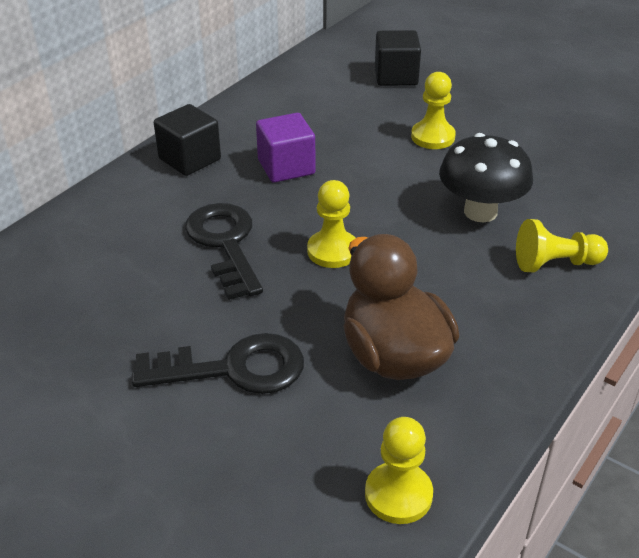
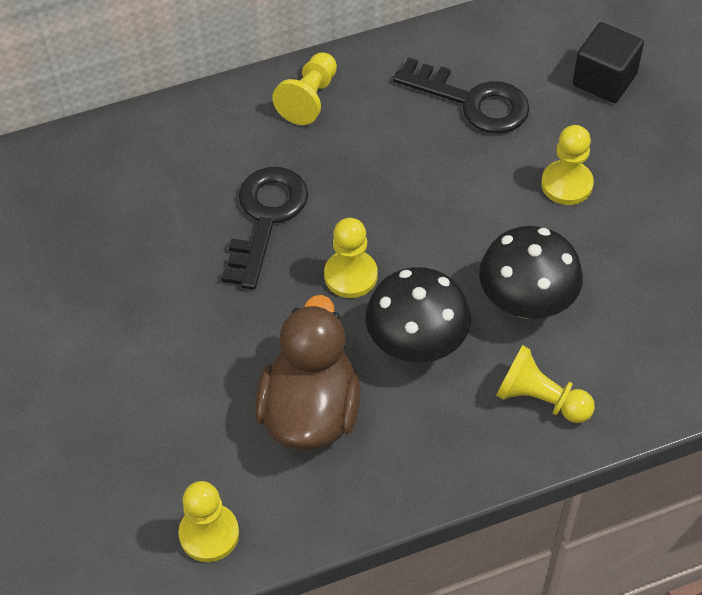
camera: 35 degrees right, 15 degrees up
(189, 159) = (309, 99): black cube -> yellow pawn
(233, 369) = (176, 352): black key -> black key (471, 101)
(286, 167) = (389, 153): purple cube -> none
(429, 271) = (416, 344): none -> black mushroom

